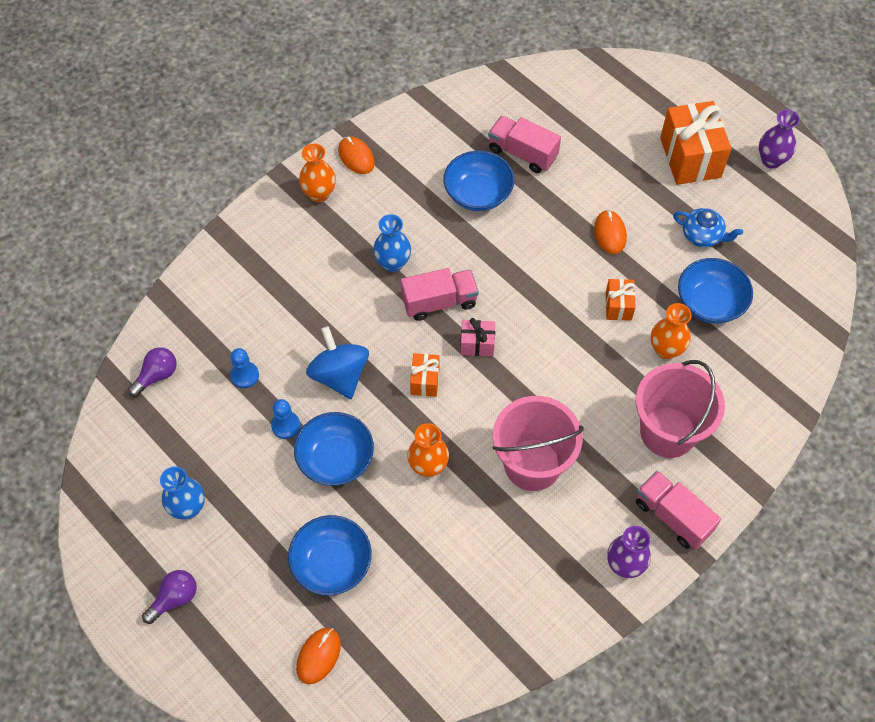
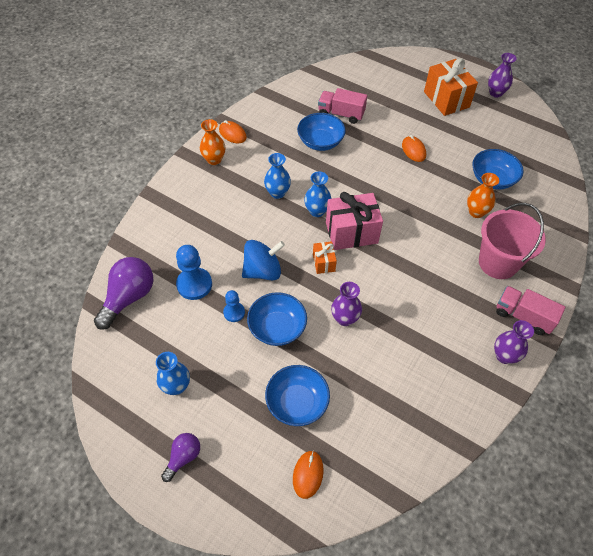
camera: 15 degrees left, 5 degrees down
(157, 376) = (129, 297): purple light bulb -> purple light bulb, size x1.77
(245, 375) = (194, 284): blue pawn -> blue pawn, size x1.69
(339, 375) = (263, 271): blue spinning top -> blue spinning top turned 105 degrees clockwise
(428, 466) = (345, 319): orange vase -> purple vase
(439, 302) = (317, 211): pink truck -> blue vase
(477, 344) = (351, 232): pink gift -> pink gift, size x1.98
(532, 464) = (416, 302): pink bucket -> none
(618, 306) = (435, 192): orange gift -> none
(702, 235) = (472, 141): blue teapot -> none

